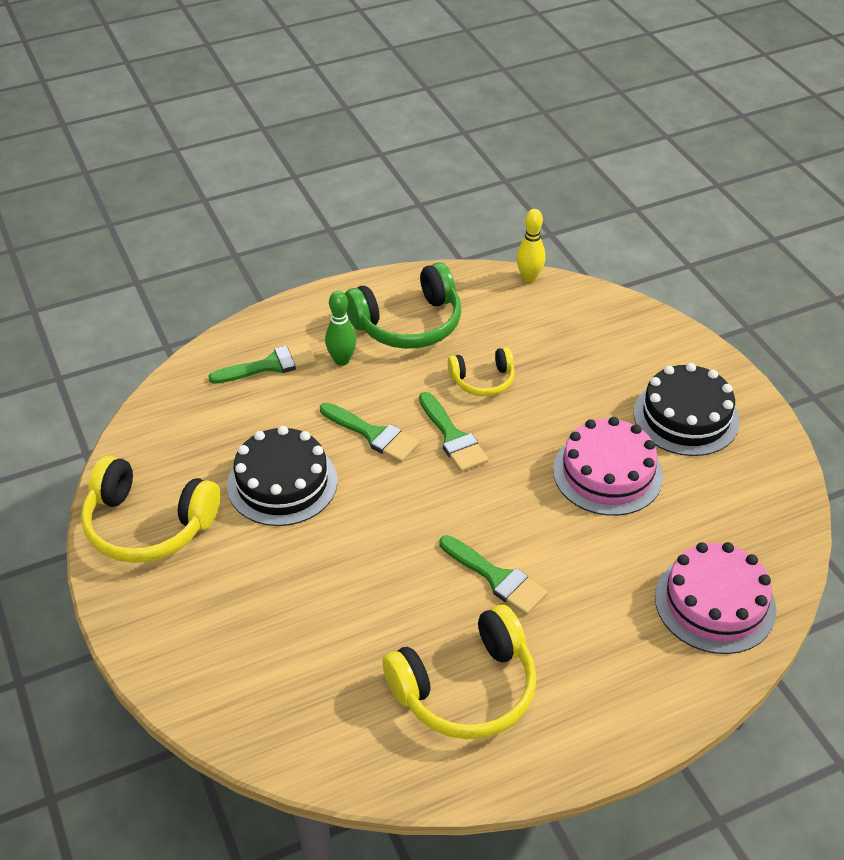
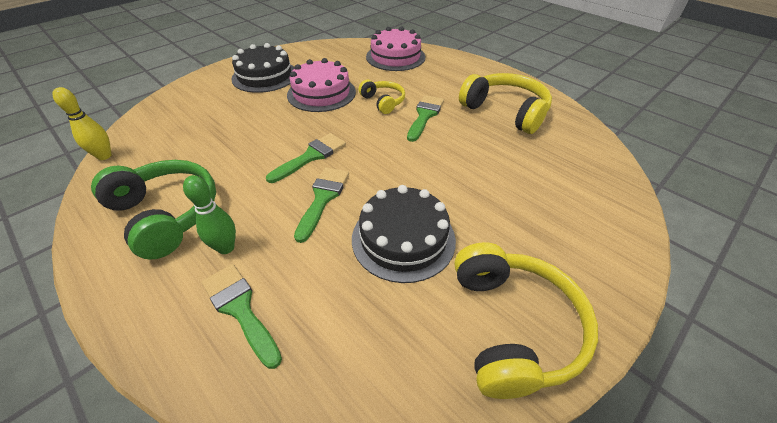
camera: 110 degrees left, 0 degrees up
(483, 380) = (243, 155): yellow headphones -> yellow headphones (383, 102)

